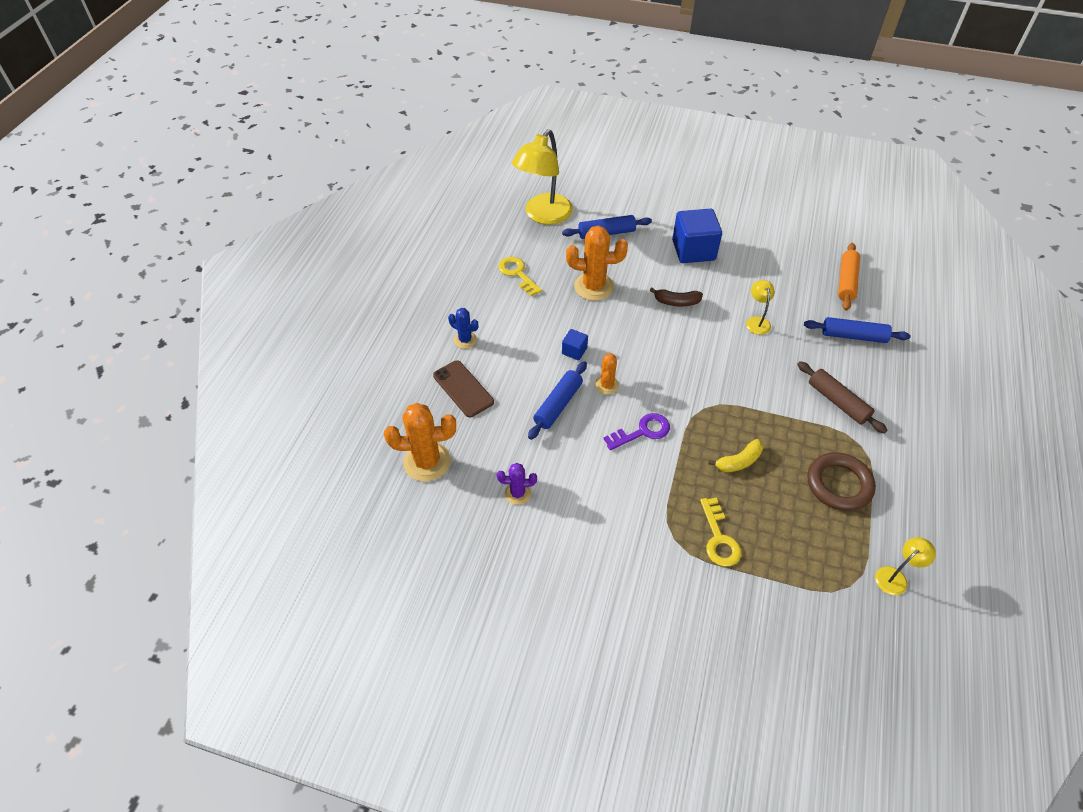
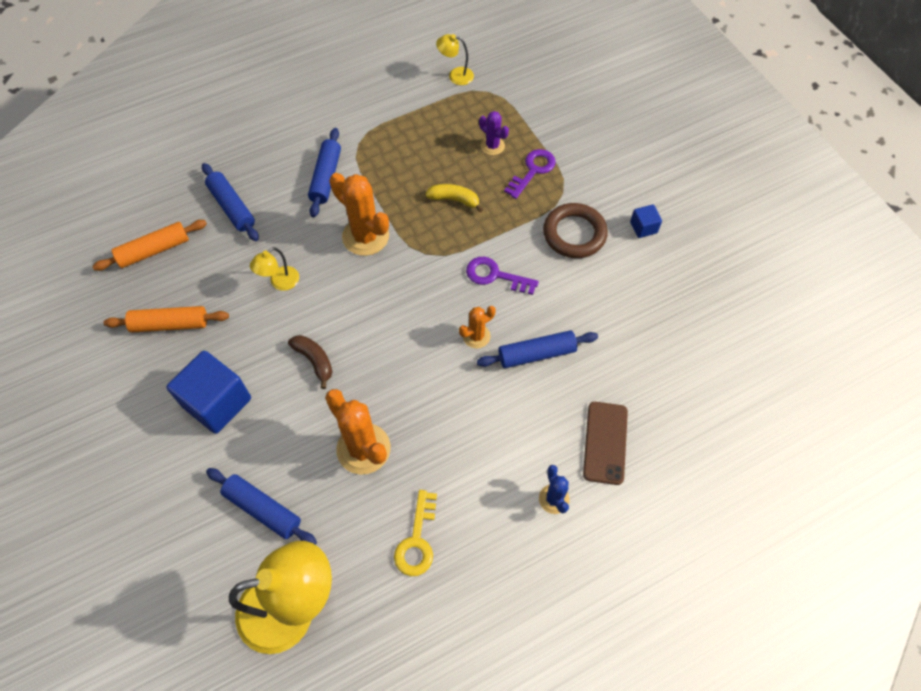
camera: 135 degrees left, 10 degrees up
(427, 462) = (697, 396): orange cactus -> orange cactus (365, 236)
(517, 493) = (644, 309): purple cactus -> purple cactus (492, 146)
(574, 351) = (465, 393): blue cube -> blue cube (643, 227)
(719, 538) = (533, 170): yellow key -> purple key
(773, 260) = (170, 324): none -> orange rolling pin
(837, 402) = (326, 177): brown rolling pin -> blue rolling pin
(839, 484) = (410, 136): brown ring -> brown ring (574, 234)

